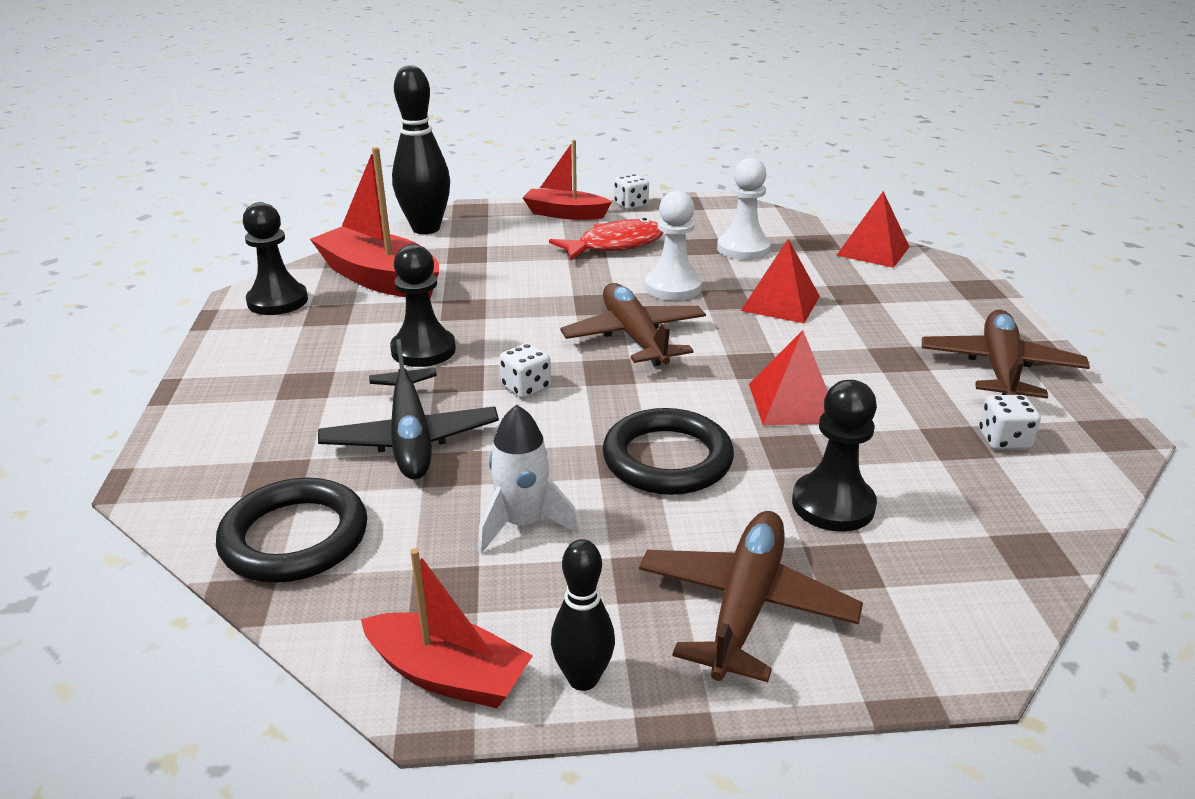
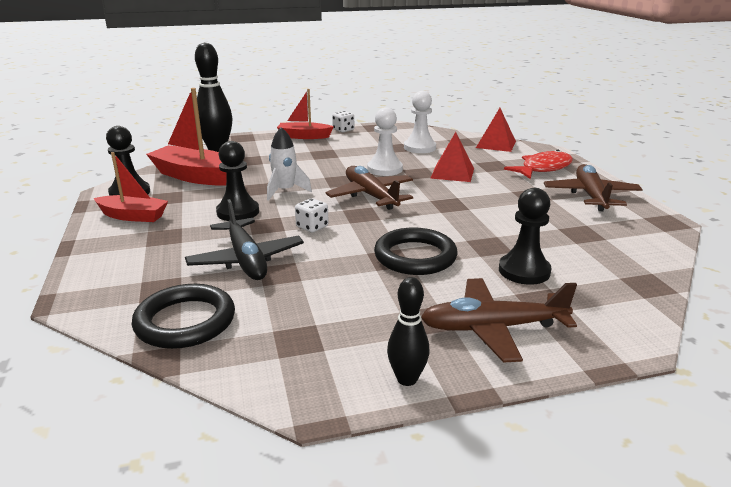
camera: 10 degrees left, 5 degrees down
(448, 675) = (317, 387): red boat -> red boat (133, 216)
(523, 524) = (336, 299): white rocket -> white rocket (285, 191)
(615, 245) = (341, 150): red fish -> red fish (543, 168)
(745, 605) = (493, 328): brown plane -> brown plane turned 105 degrees counterclockwise
(793, 403) = (480, 222): red pyramid -> none
(1003, 440) = (608, 230): white dice -> none

